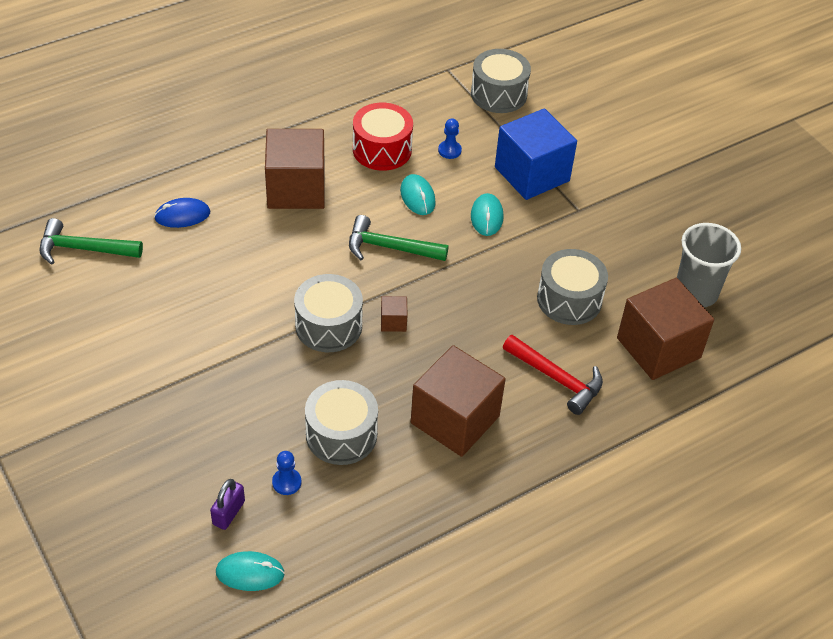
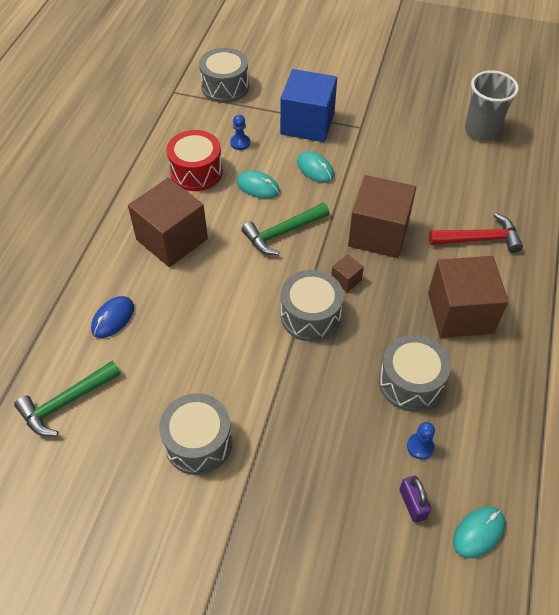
camera: 40 degrees left, 5 degrees up
(569, 299) = (425, 185): grey drum -> grey drum (198, 442)
(658, 348) = (504, 177): brown cube -> brown cube (378, 233)

